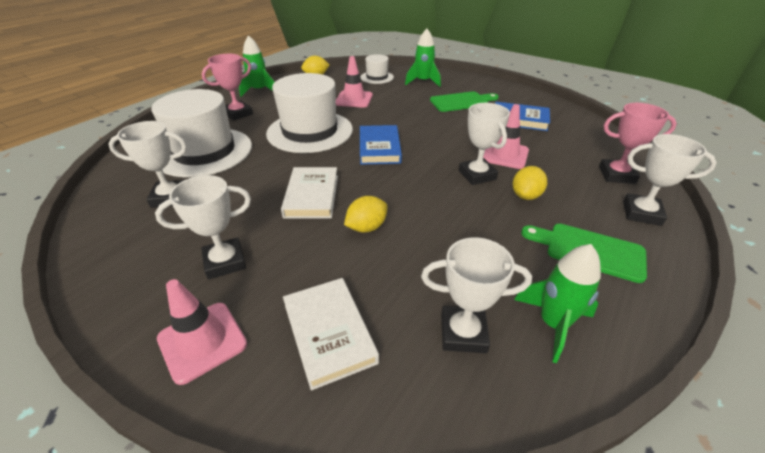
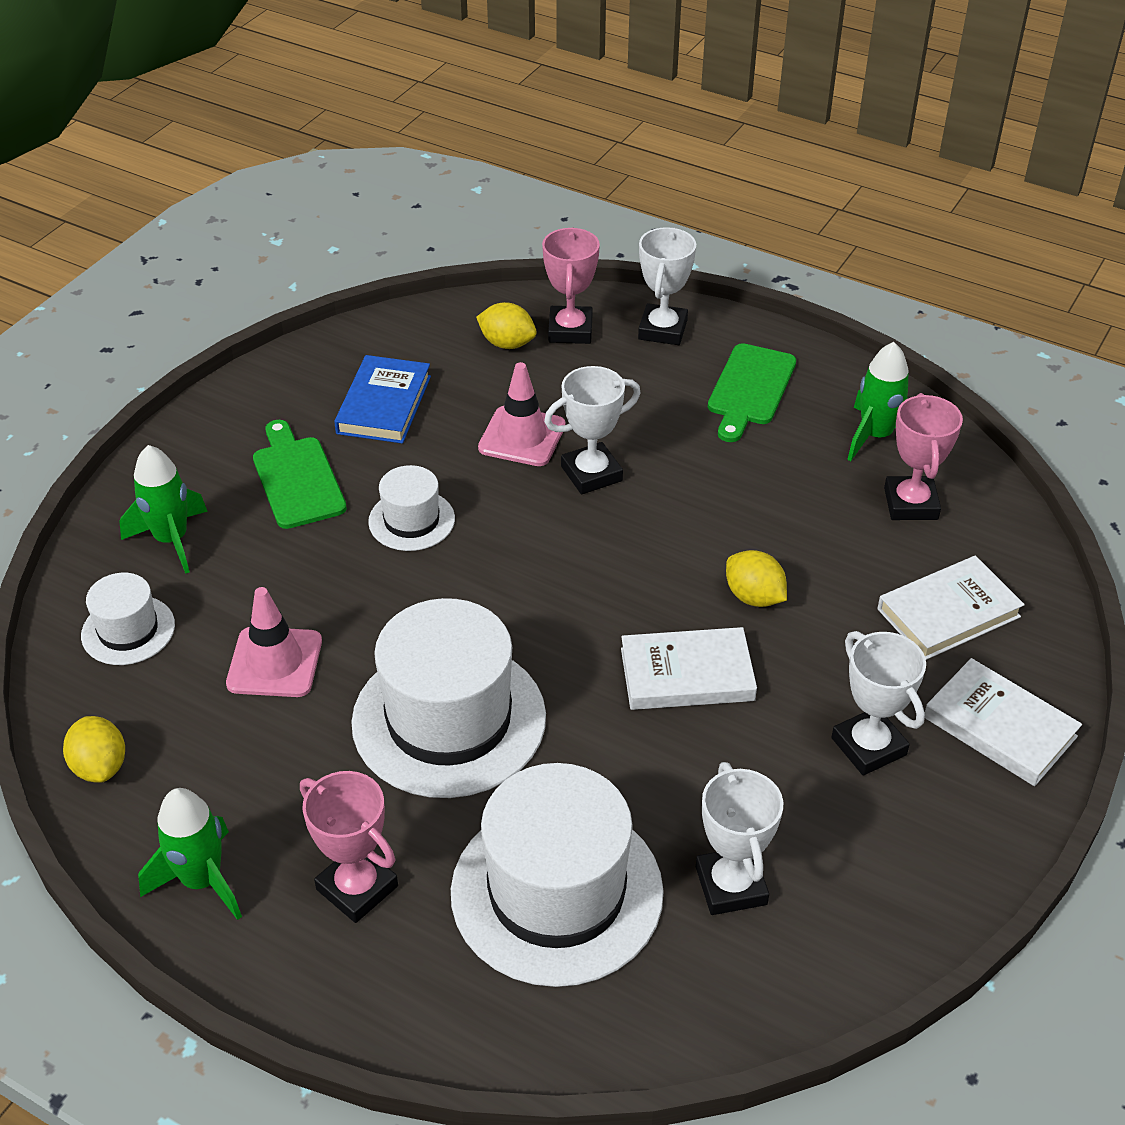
camera: 95 degrees left, 5 degrees up
(202, 341) = (999, 727): pink traffic cone -> white book
(379, 148) = (512, 599): blue book -> none
(435, 125) = (411, 520): none -> white hat
(463, 333) = (911, 504): white trophy -> pink trophy
(526, 196) = (641, 427): yellow lemon -> yellow lemon (507, 343)

